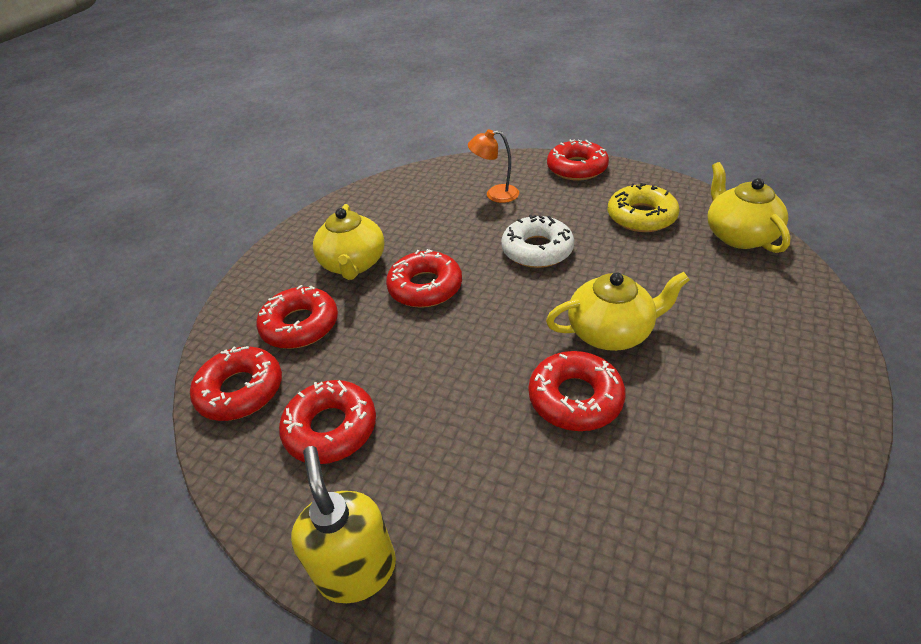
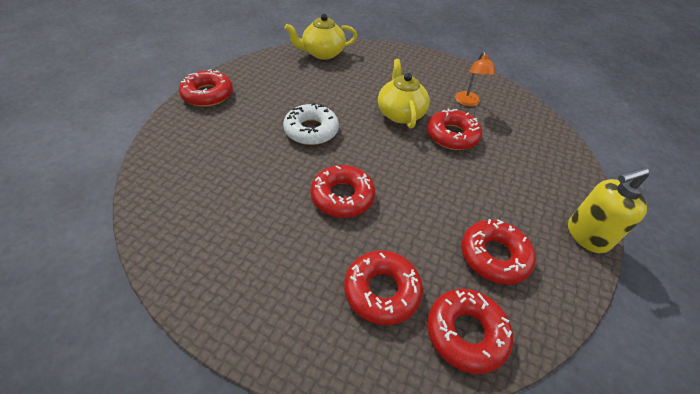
camera: 95 degrees left, 5 degrees up
(353, 264) = (296, 250): yellow teapot -> none
(495, 194) = (222, 143): orange lamp -> orange lamp (468, 102)
(641, 216) = (289, 80): yellow donut -> none

